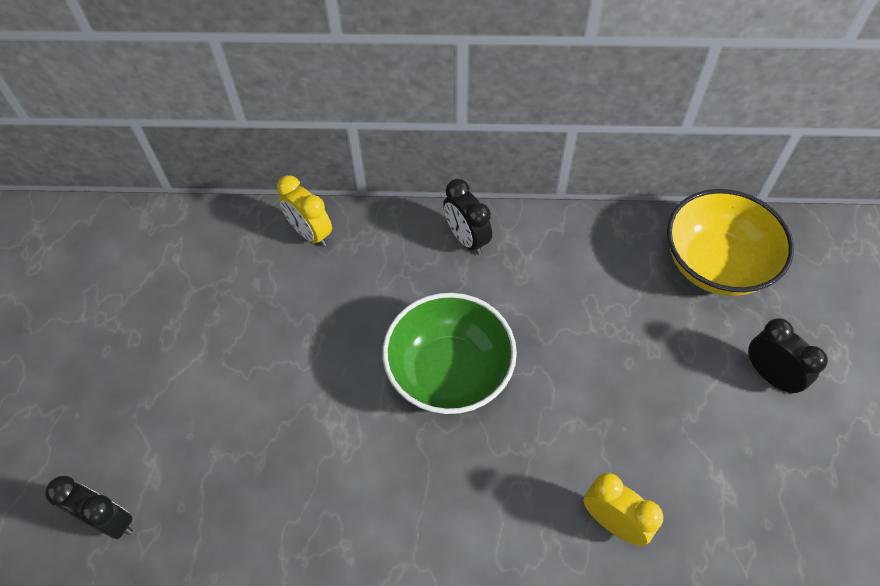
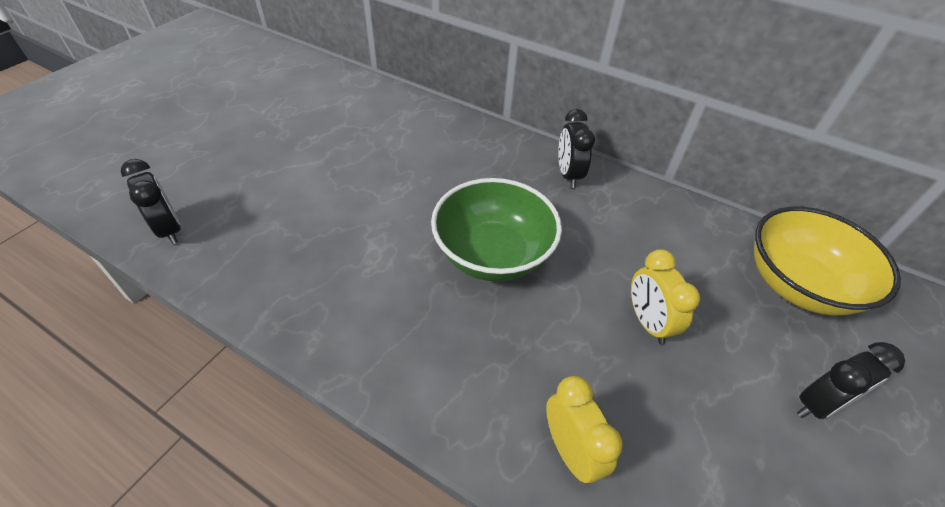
camera: 25 degrees right, 10 degrees down
(310, 233) = (450, 126): yellow clock -> yellow clock (647, 322)
(770, 375) = (818, 404): black clock -> black clock turned 75 degrees clockwise

